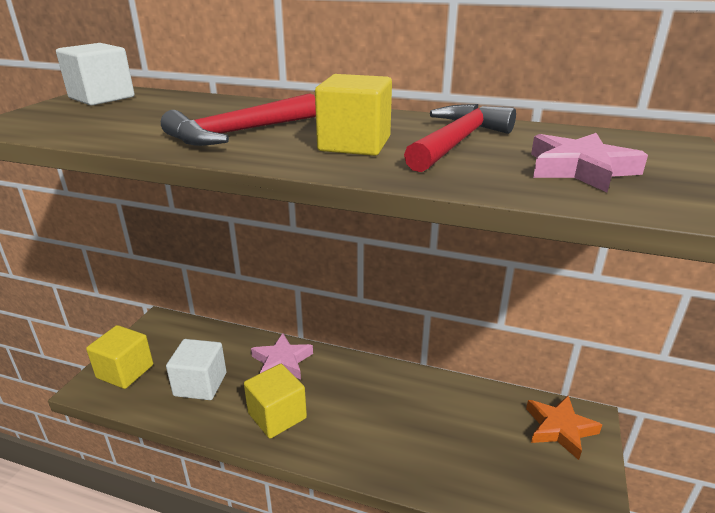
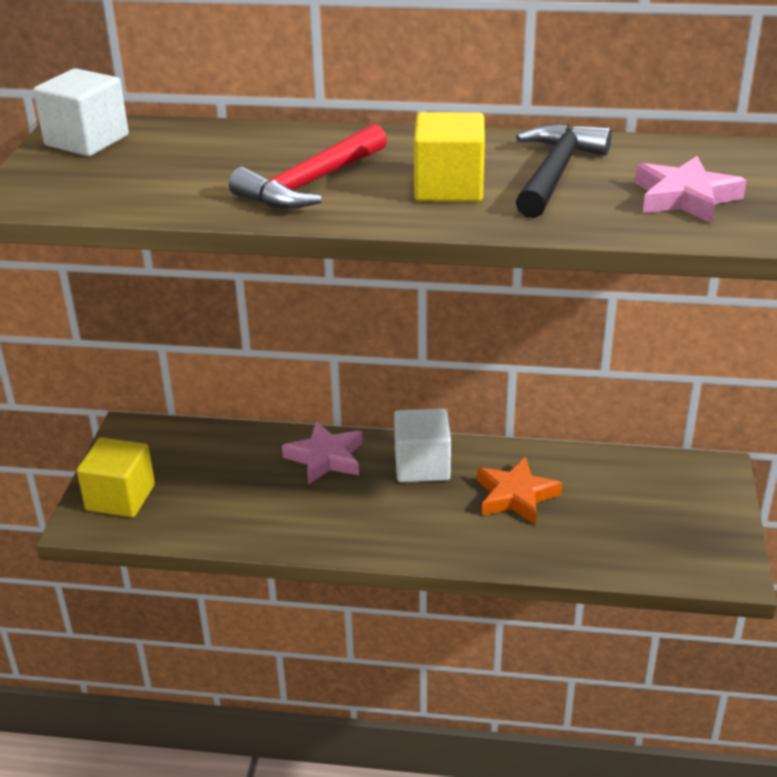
camera: 10 degrees left, 5 degrees up
(200, 384) = (230, 498): white cube -> white cube (422, 465)
(277, 416) = (346, 519): yellow cube -> none
(457, 142) = (555, 173): red hammer -> black hammer
(559, 429) = (685, 485): orange star -> orange star (515, 496)

